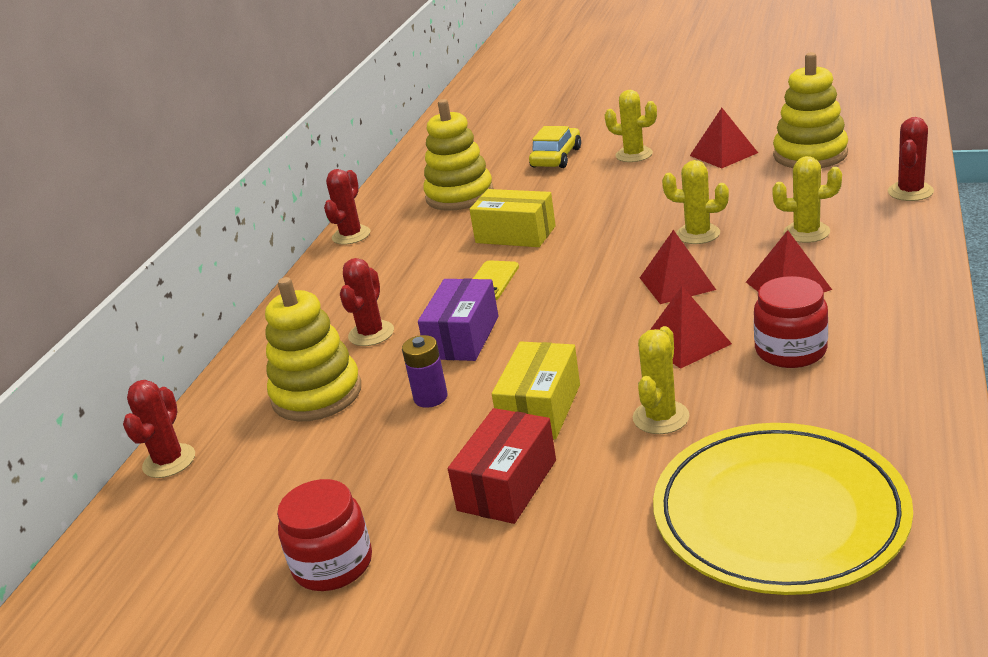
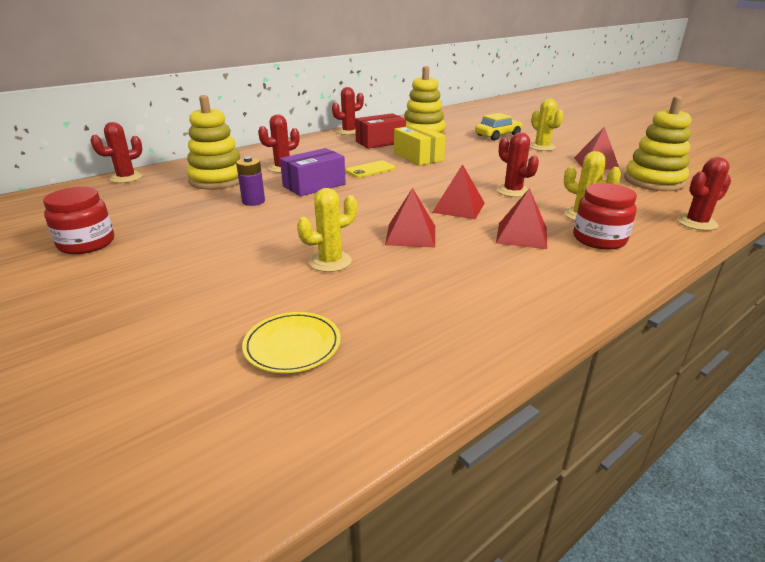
camera: 30 degrees right, 0 degrees up
(507, 485) = (207, 252): red box -> red box (380, 142)
(540, 409) = (285, 229): yellow box -> none
(698, 234) = (513, 191): yellow cactus -> red cactus
(779, 514) = (292, 345): yellow plate -> yellow plate, size x0.46
(790, 350) = (462, 267): red jar -> red jar (599, 239)

